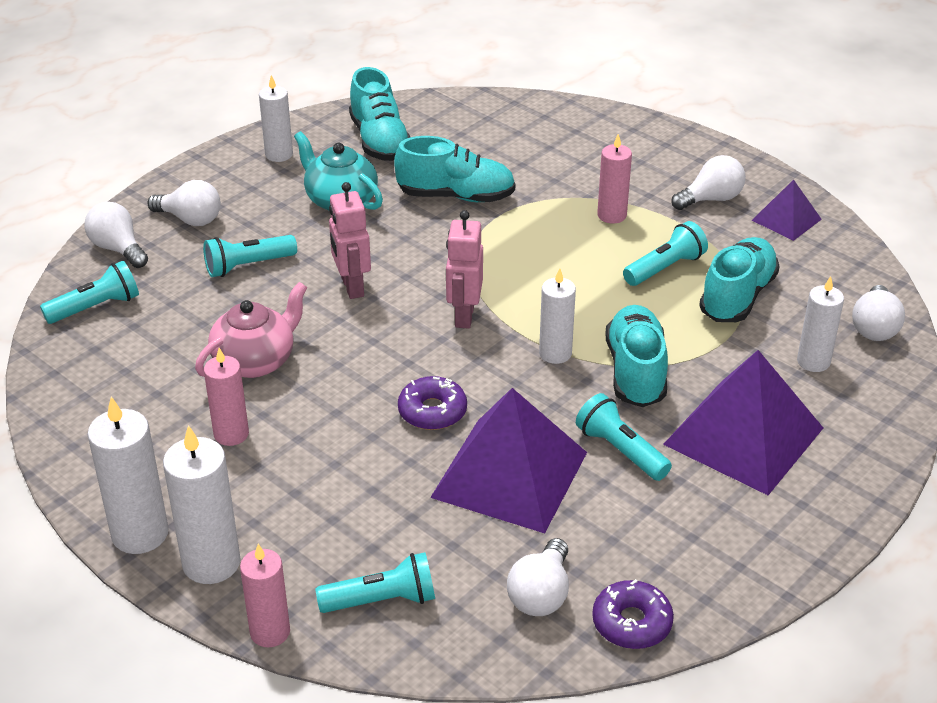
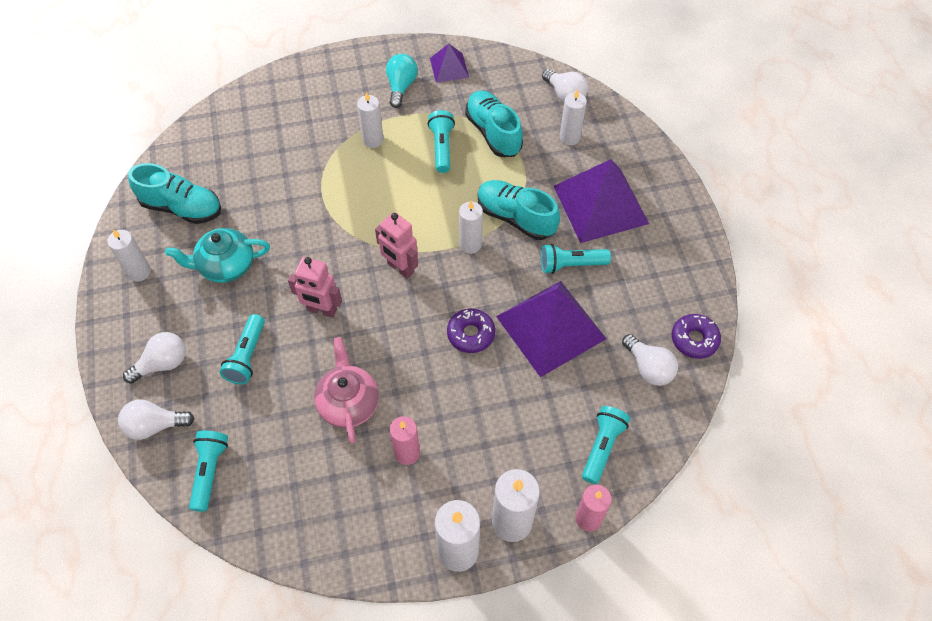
camera: 55 degrees left, 20 degrees up
(456, 196) = (281, 203): turquoise shoe -> none
(612, 215) = (373, 140): pink candle -> white candle
(711, 199) = (401, 86): white light bulb -> turquoise light bulb

